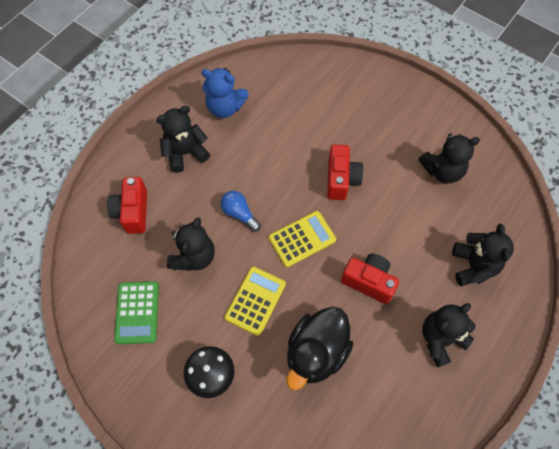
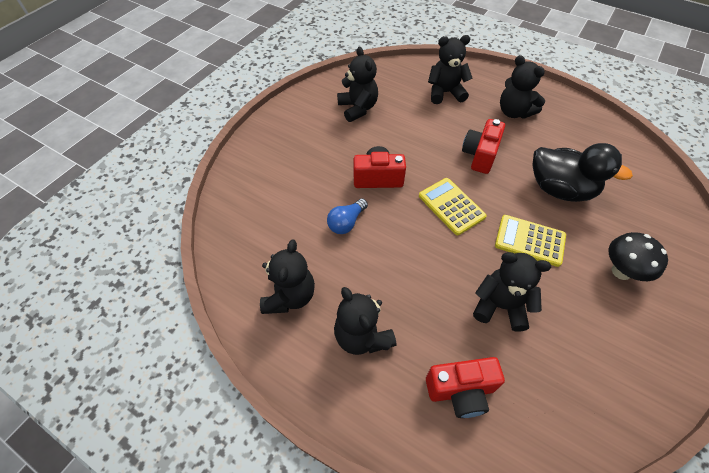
camera: 95 degrees left, 10 degrees down
(137, 312) = (588, 359): green calculator -> none
(225, 107) = (289, 296): blue teddy bear -> black teddy bear
(239, 214) = (435, 264): blue light bulb -> blue light bulb (346, 222)

